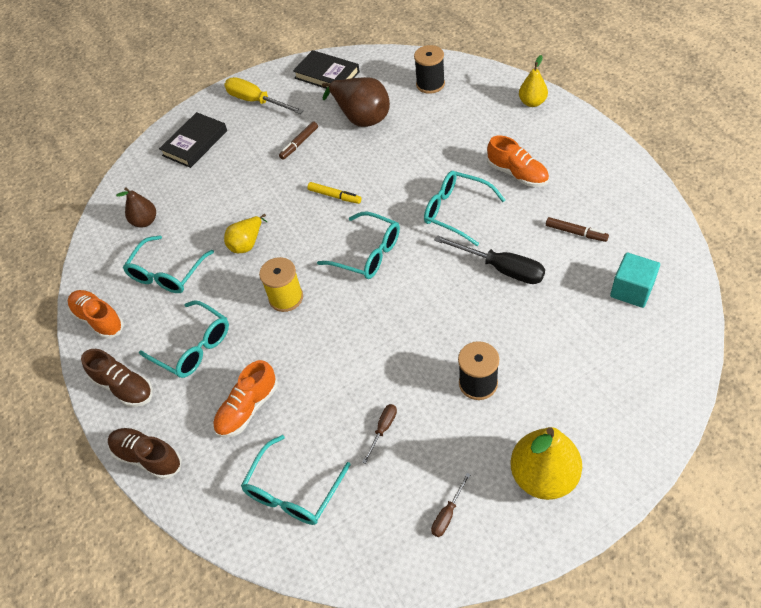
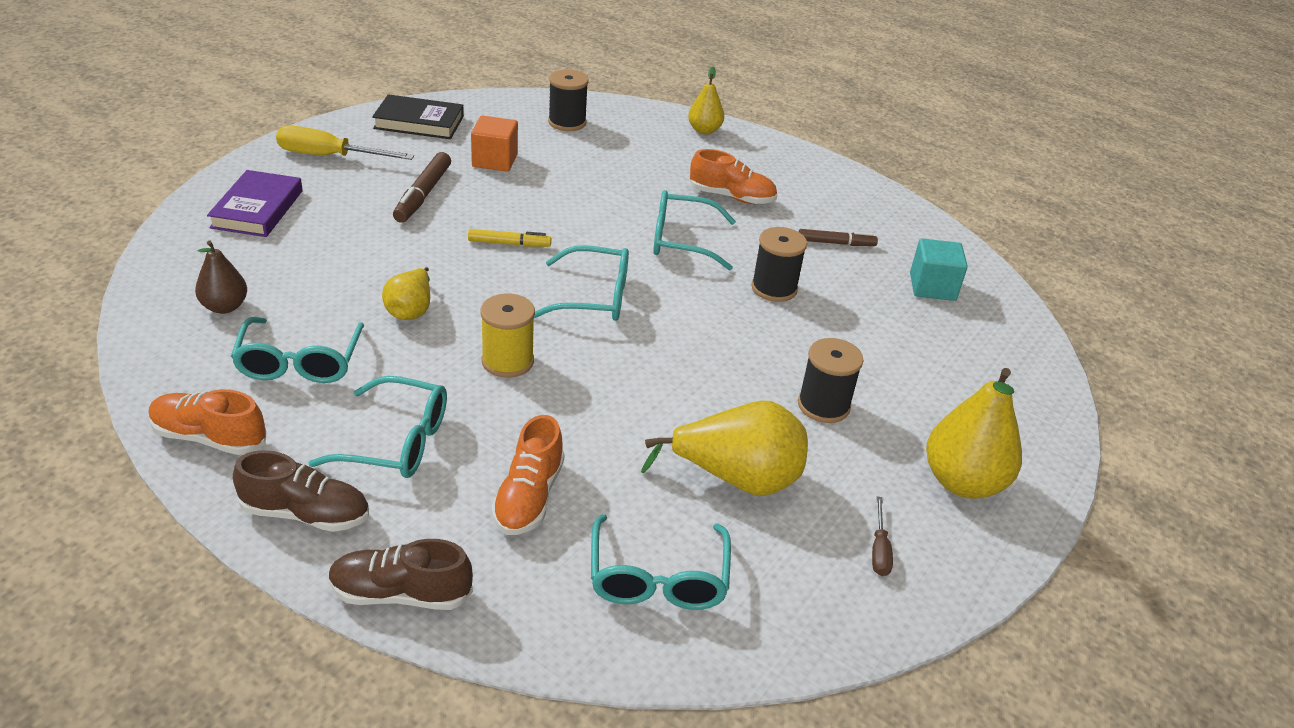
camera: 35 degrees left, 15 degrees down
(195, 143) = (257, 209): black book -> purple book
(299, 143) = (423, 195): brown marker -> brown marker, size x1.52
(361, 117) = (494, 160): brown pear -> orange cube
(383, 429) = (737, 479): brown screwdriver -> yellow pear
(501, 268) = (774, 288): black screwdriver -> black spool

